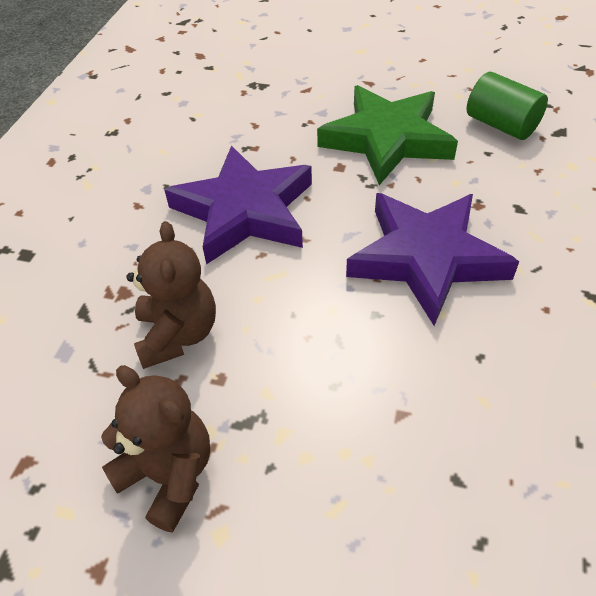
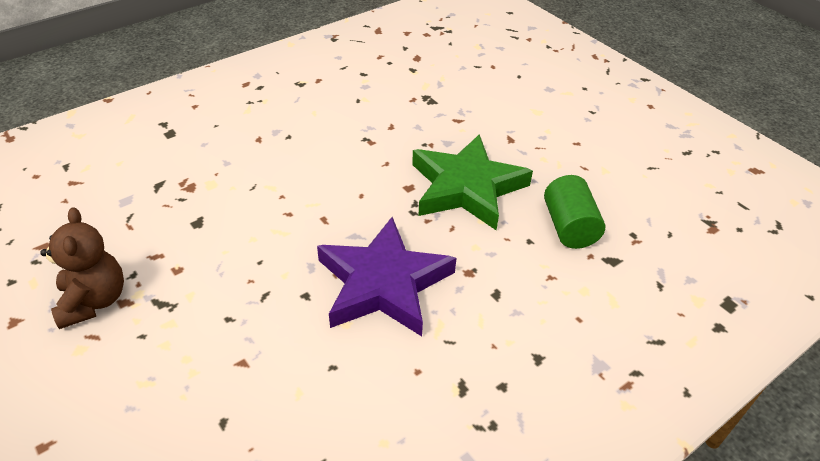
camera: 35 degrees right, 5 degrees down
(178, 334) = (187, 230): brown teddy bear -> none
(245, 211) = (312, 180): purple star -> none

